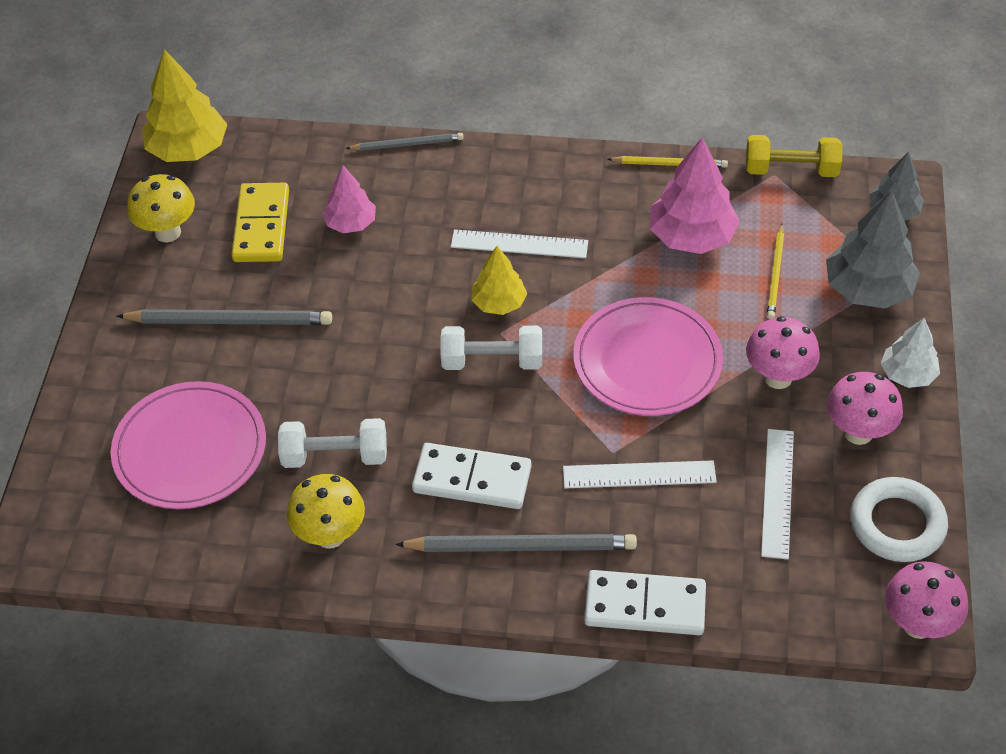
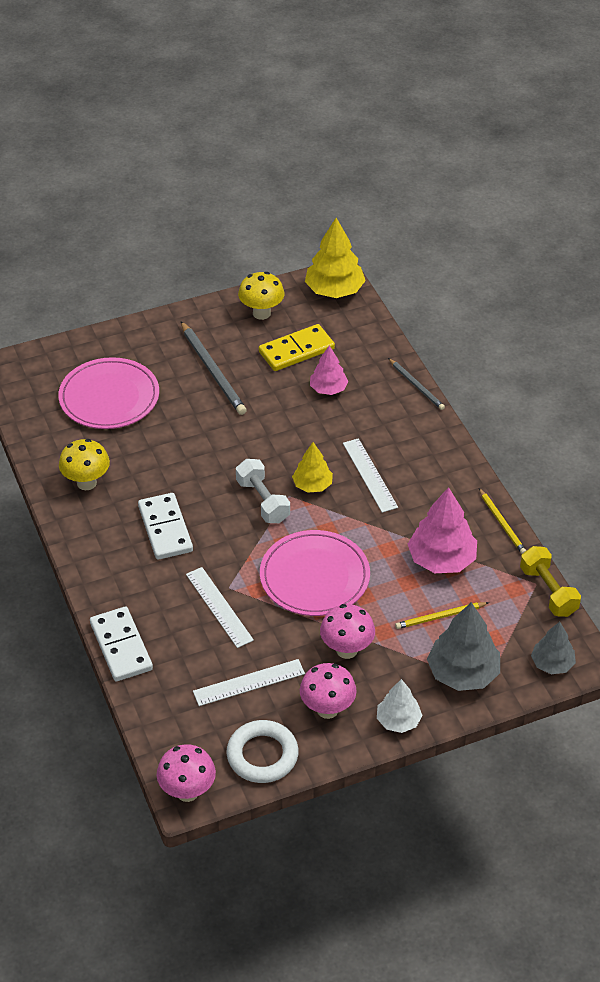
camera: 60 degrees right, 5 degrees down
(335, 456) = (143, 460): white dumbbell -> none
(521, 546) = (130, 571): grey pencil -> none

